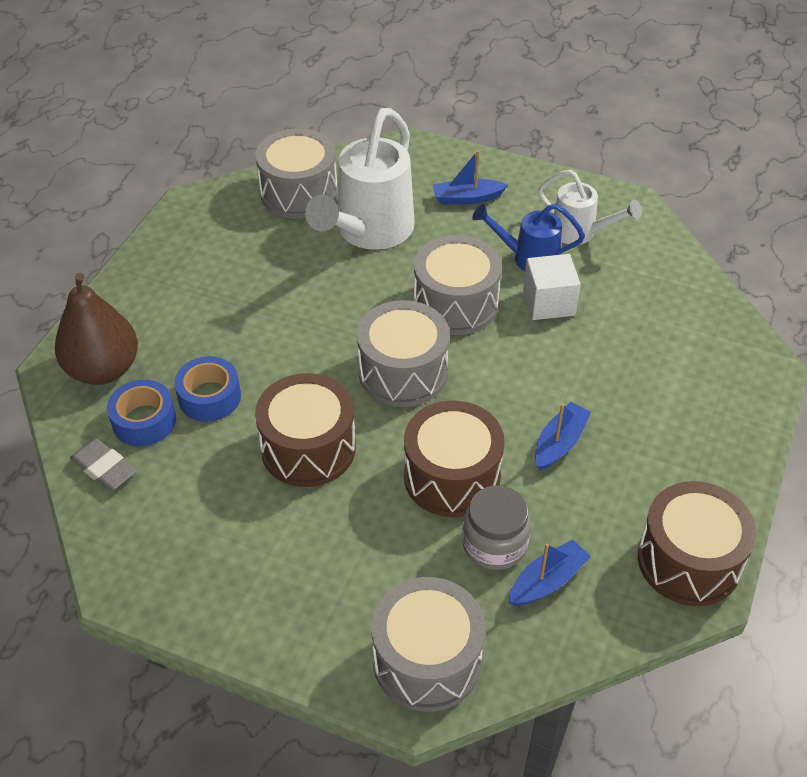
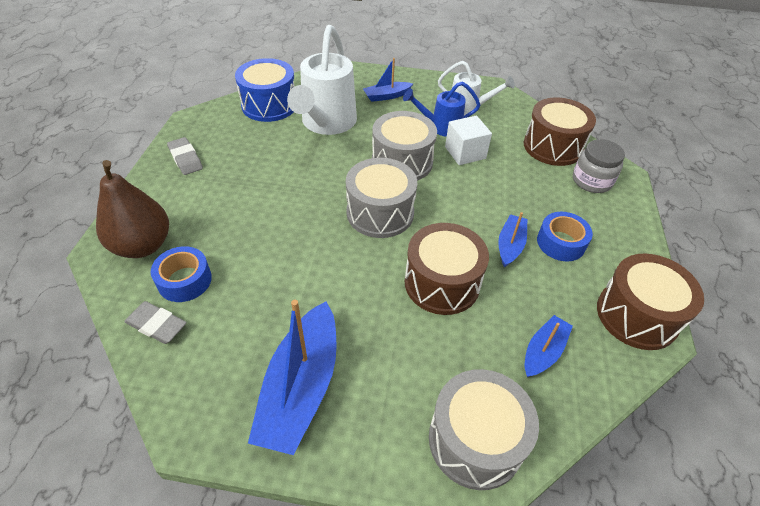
camera: 15 degrees left, 0 degrees up
(173, 260) = (186, 159): none -> grey eraser
(209, 397) = (235, 253): blue tape -> blue tape (561, 243)
(248, 566) = (301, 387): none -> blue boat
(299, 192) = (269, 105): grey drum -> blue drum
(308, 448) = (325, 280): brown drum -> brown drum (553, 146)
(494, 544) = (492, 329): grey jar -> grey jar (591, 181)

